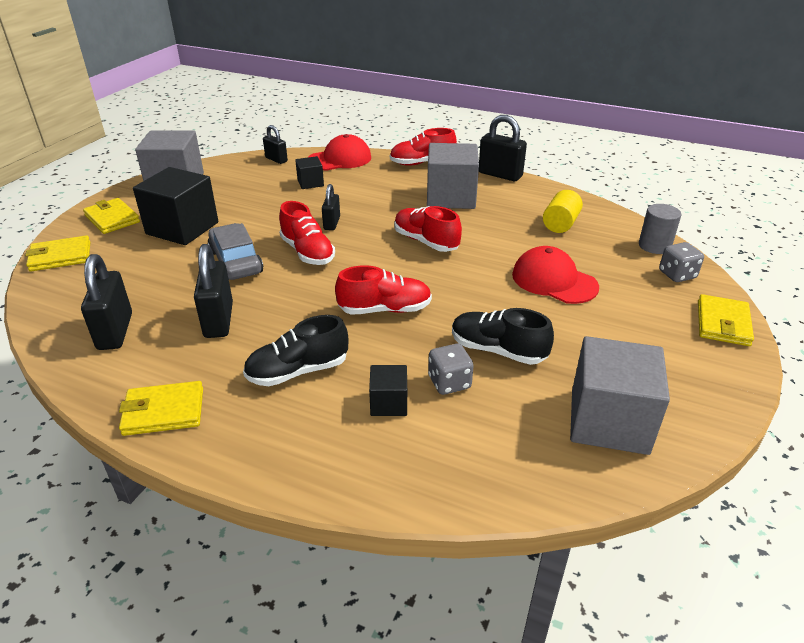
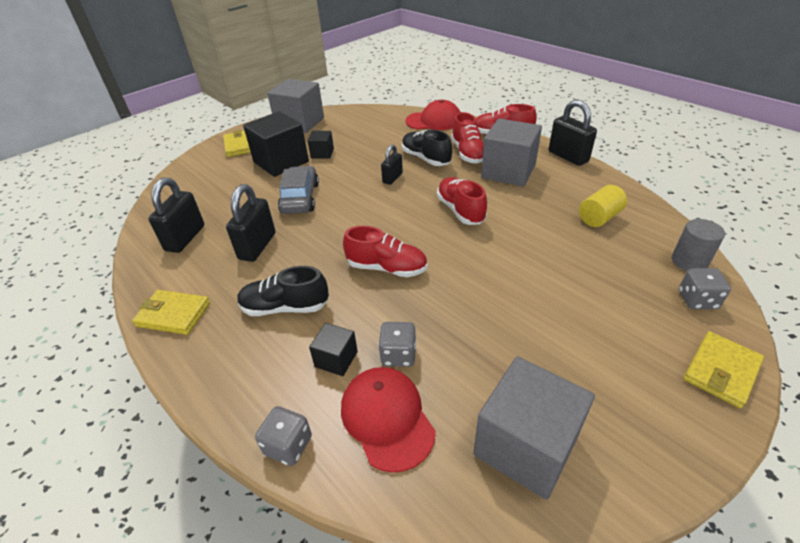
camera: 25 degrees right, 5 degrees up
(60, 257) = (190, 170): yellow wallet -> none
(276, 159) = (384, 114): black padlock -> none
(307, 252) = (358, 201): red shoe -> red shoe (468, 153)
(310, 183) = (398, 138): black cube -> black cube (322, 153)
(392, 490) = (288, 445): none -> grey dice
(497, 350) = (461, 335): black shoe -> black shoe (426, 158)
(554, 280) = (558, 276): red cap -> red cap (387, 418)

